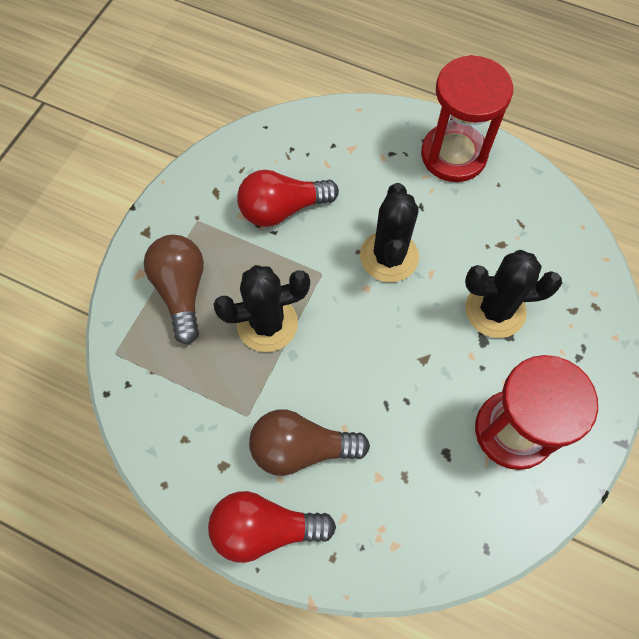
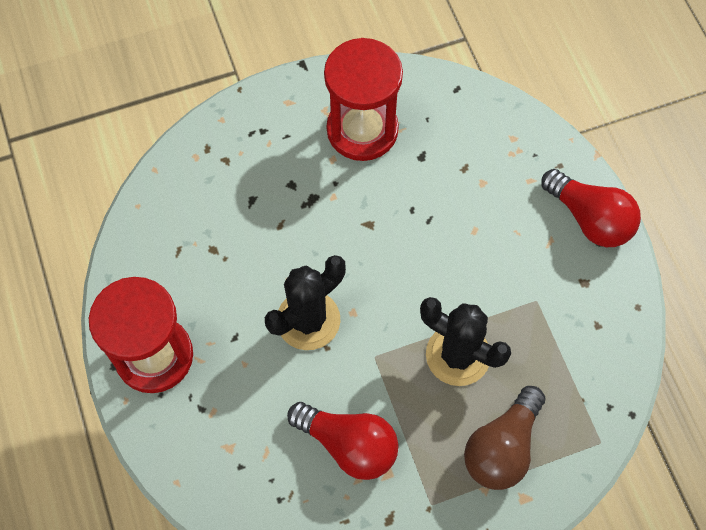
camera: 135 degrees left, 0 degrees up
(301, 448) = (518, 245): brown light bulb -> none
(495, 310) = (279, 209): black cactus -> none

